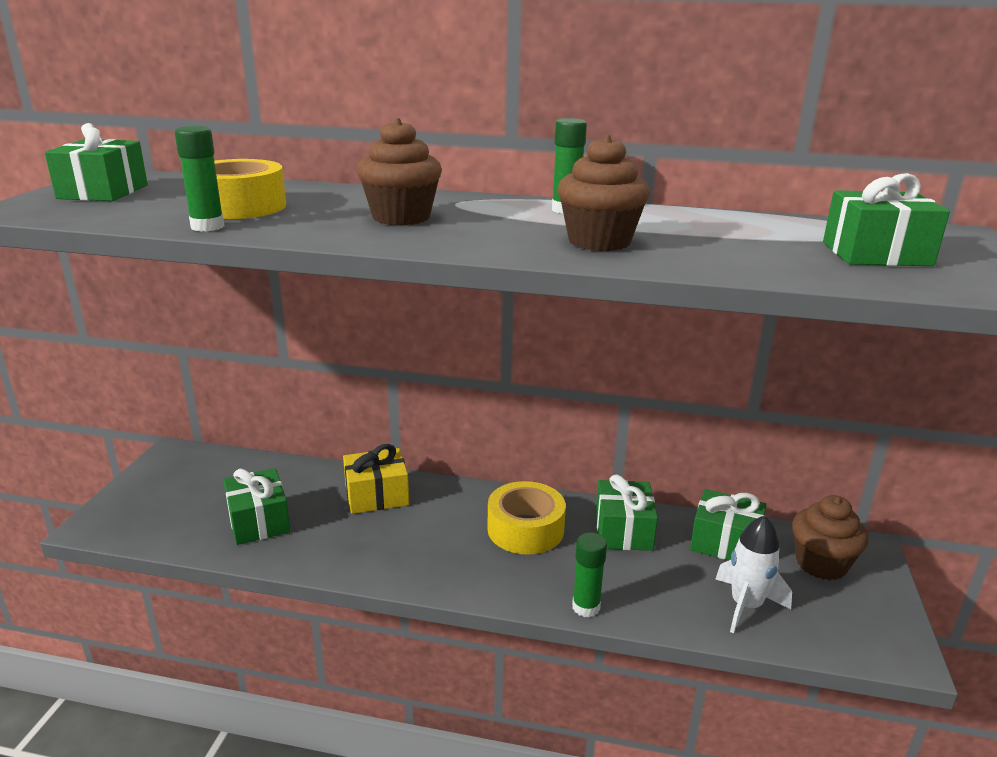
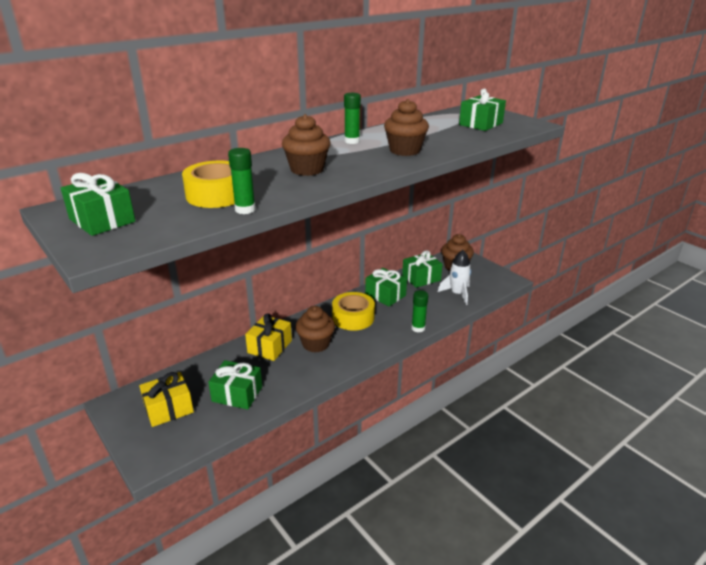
camera: 50 degrees left, 5 degrees up
(192, 489) = (168, 408): none -> yellow gift
(425, 528) = (316, 344): none -> brown cupcake

